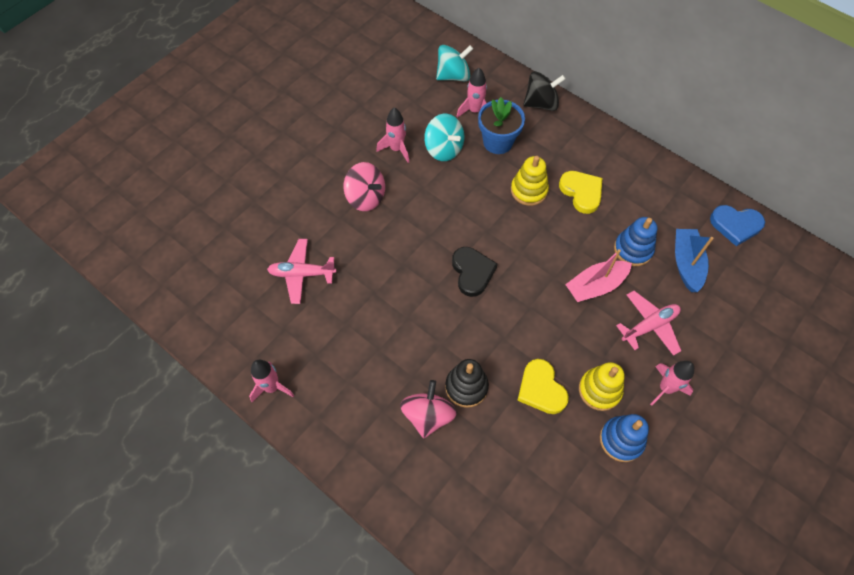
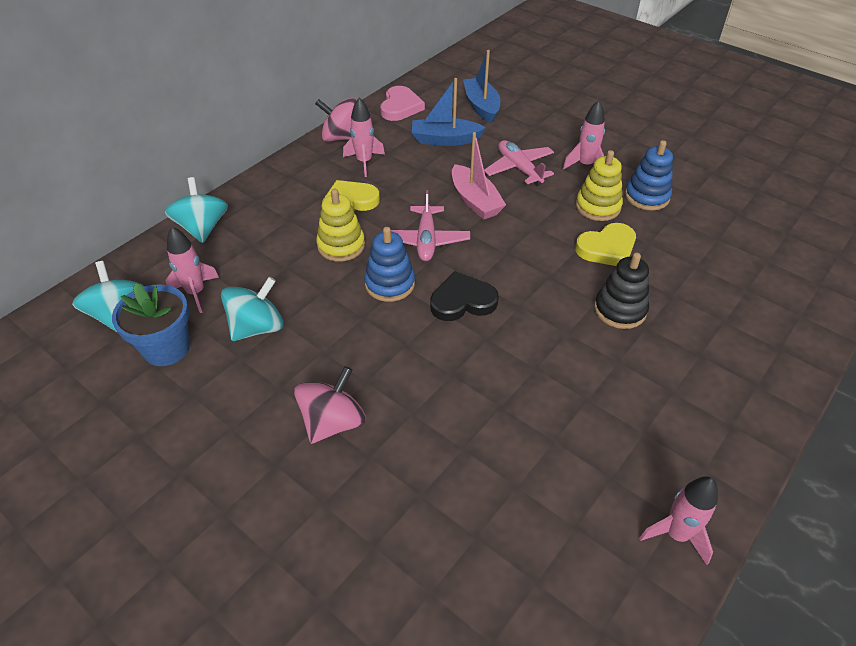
camera: 90 degrees left, 15 degrees down
(302, 274) = (475, 506): pink plane -> pink plane (426, 240)
(396, 149) = (245, 384): pink rocket -> pink rocket (364, 162)
(428, 415) = (666, 345): pink spinning top -> pink spinning top (341, 137)
(498, 142) = (257, 271): blue flower pot -> blue flower pot (166, 348)
(541, 103) = (202, 228): black spinning top -> turquoise spinning top
(633, 249) = (428, 172): blue stacking toy -> blue stacking toy (390, 284)
(735, 225) = (400, 107): blue heart -> pink heart
(753, 298) = (481, 106): none -> blue boat

